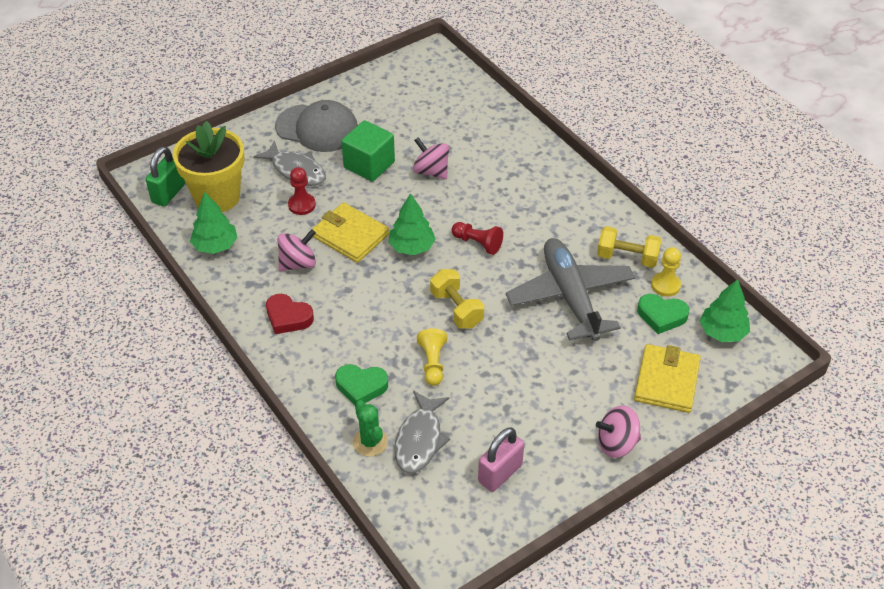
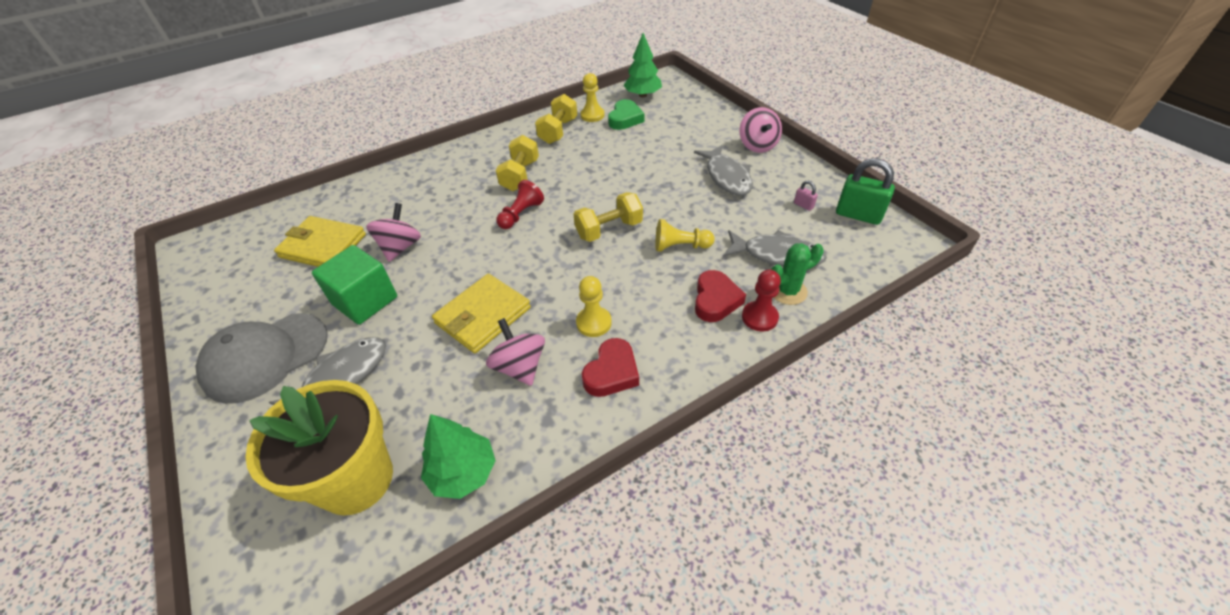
camera: 85 degrees left, 0 degrees up
(168, 193) = (317, 562): green padlock -> green padlock (858, 215)
(302, 205) = (413, 367): red pawn -> red pawn (759, 317)
(317, 128) = (266, 357): grey cap -> grey cap turned 150 degrees counterclockwise
(339, 304) = (594, 323): none -> yellow pawn
(361, 386) = (715, 300): green heart -> red heart
(411, 247) = (515, 262): green tree -> none
(431, 171) = (400, 247): pink spinning top -> pink spinning top turned 150 degrees clockwise
(500, 473) = (803, 205): pink padlock -> pink padlock, size x0.46
(540, 235) = (520, 175): none -> yellow dumbbell
(549, 408) = (727, 177): none -> grey fish
(570, 296) = (599, 161): grey plane -> none
(666, 381) = (692, 120): yellow wallet -> yellow wallet (323, 246)

